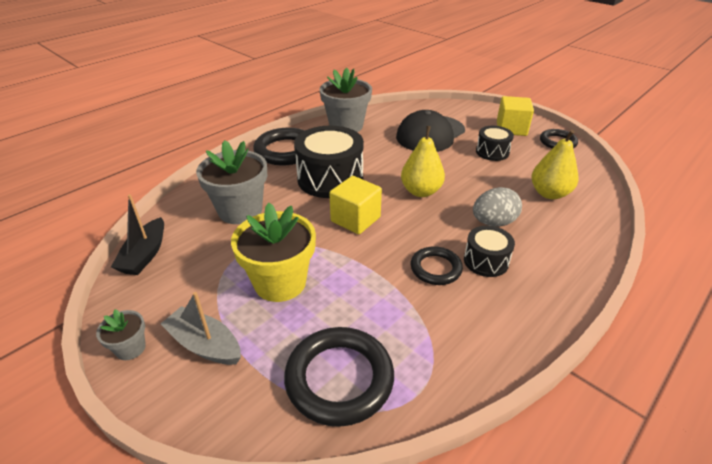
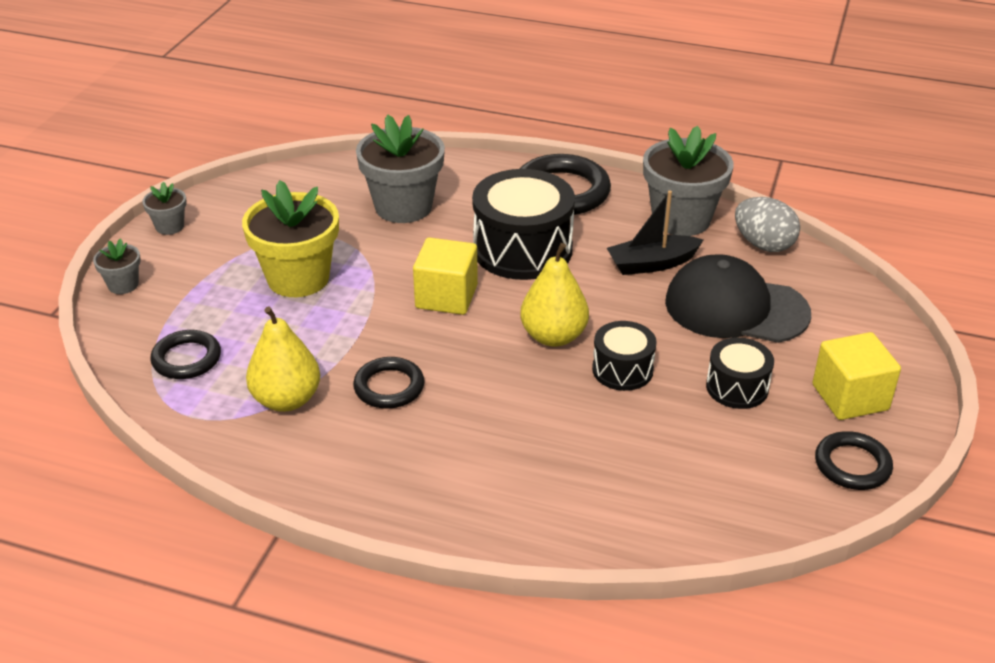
camera: 65 degrees right, 0 degrees up
(145, 255) = (291, 179): black boat -> black boat (652, 264)
(191, 406) = (123, 285): none -> grey flower pot
(205, 345) = (192, 264): grey boat -> none
(339, 378) = (186, 359): black ring -> black ring, size x0.60
(486, 261) = (430, 428): black drum -> black drum (622, 370)
(493, 222) = (525, 421): grey egg -> grey egg (763, 244)
(549, 193) = (652, 472): yellow pear -> yellow pear (286, 400)

